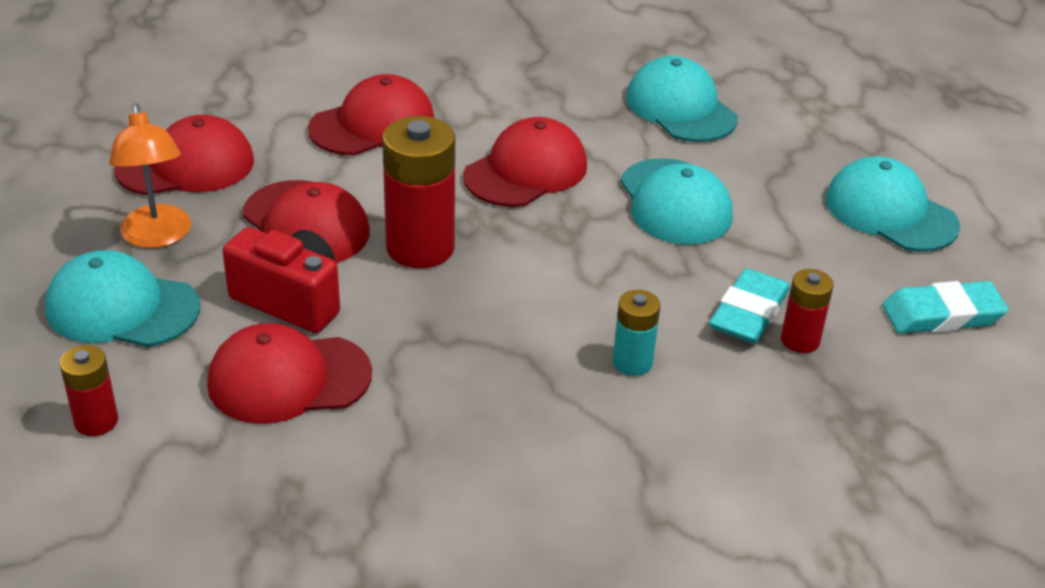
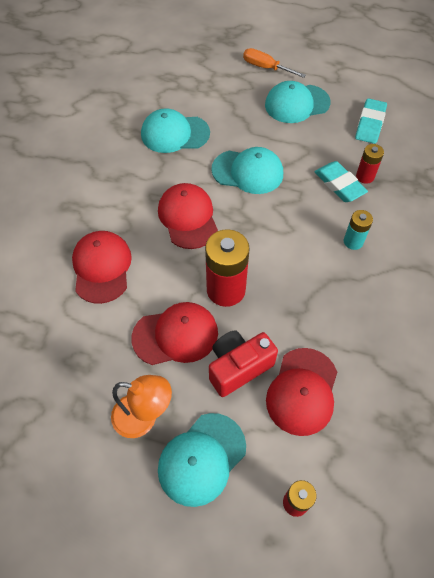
camera: 60 degrees left, 20 degrees up
(186, 165) = (80, 378): red cap -> none
(938, 154) = (266, 68): none -> orange screwdriver

